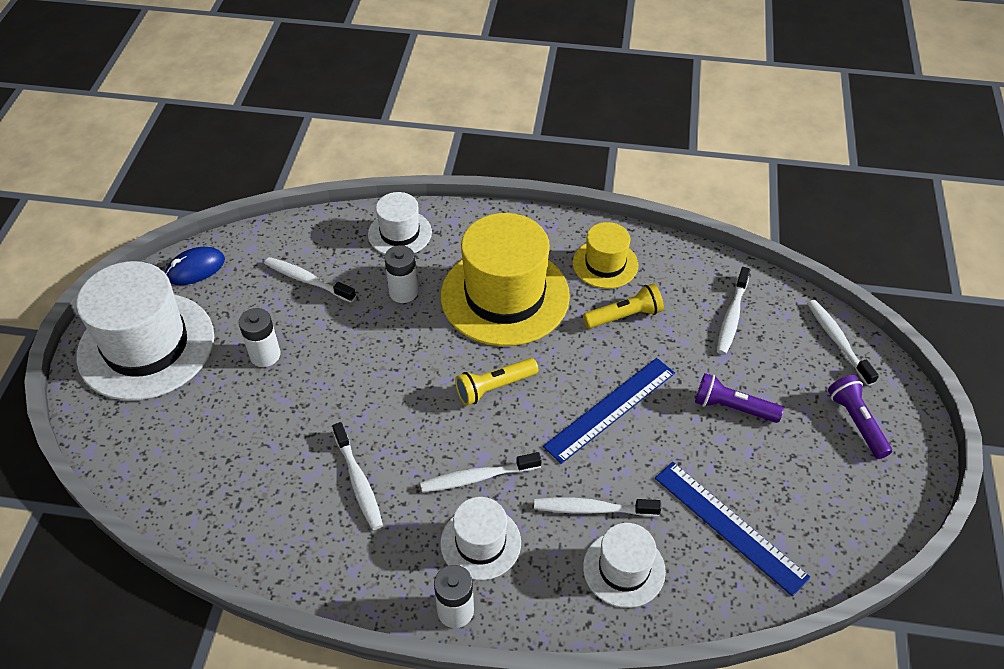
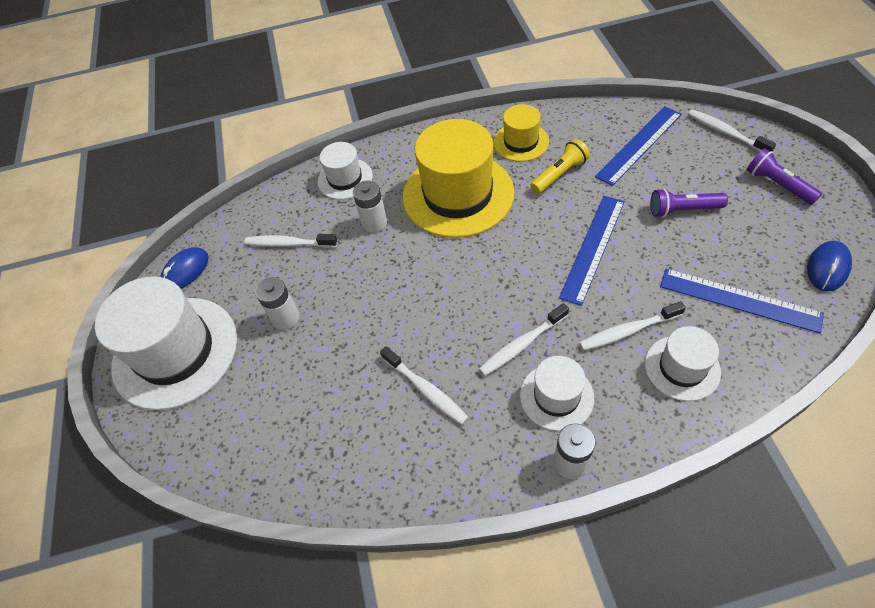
camera: 15 degrees left, 5 degrees up
(494, 387) = (492, 268): yellow flashlight -> none
(731, 317) = (639, 145): white toothbrush -> blue ruler
(848, 533) = (827, 268): none -> blue mouse

